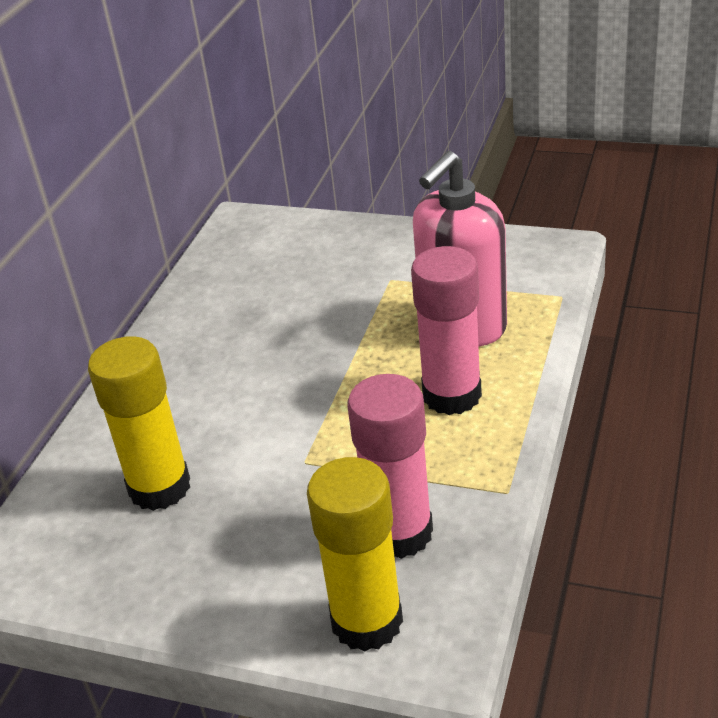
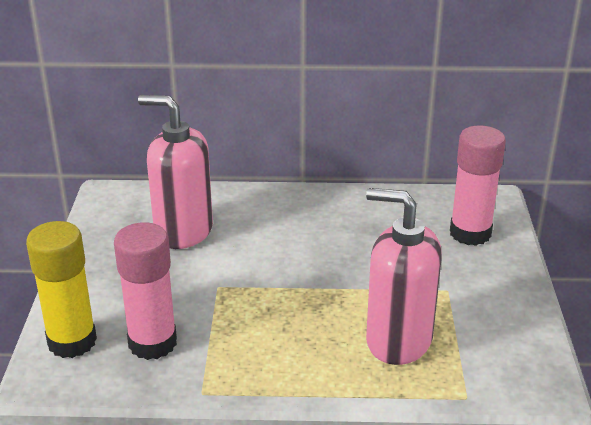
camera: 70 degrees right, 5 degrees down
(159, 487) = (183, 231): yellow glue stick -> pink soap dispenser
(452, 395) = (306, 347): pink glue stick -> pink glue stick (470, 233)

